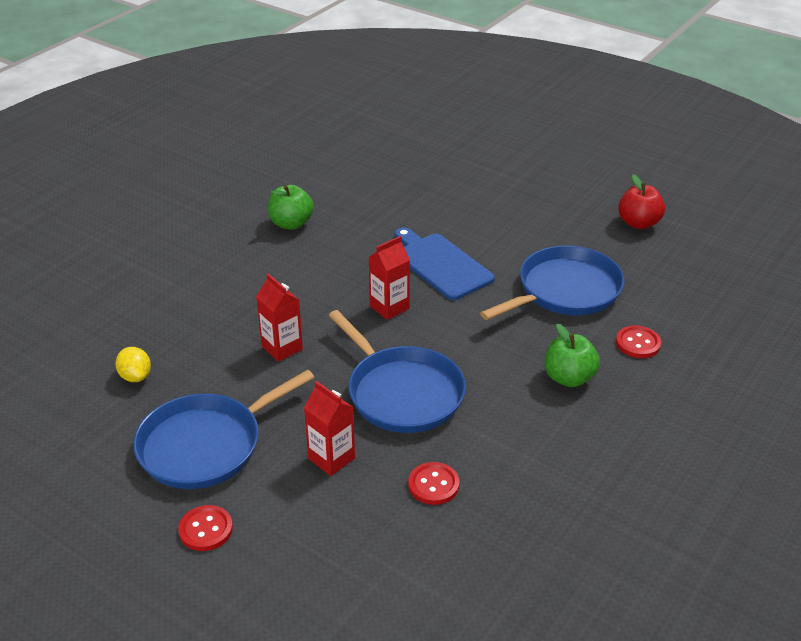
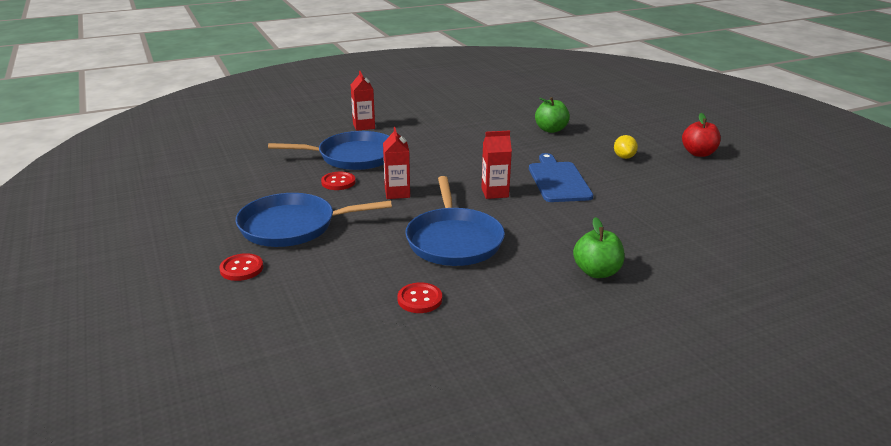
camera: 30 degrees right, 10 degrees down
(135, 376) = (291, 181): yellow lemon -> yellow lemon (624, 157)
(291, 223) = (473, 135): green apple -> green apple (551, 130)
(331, 458) = (364, 260): red carton -> red carton (364, 126)
(565, 290) = (646, 220): blue pan -> blue pan (353, 156)
(638, 223) = (753, 198): red apple -> red apple (698, 153)
(638, 343) = (681, 269): red button -> red button (338, 182)

